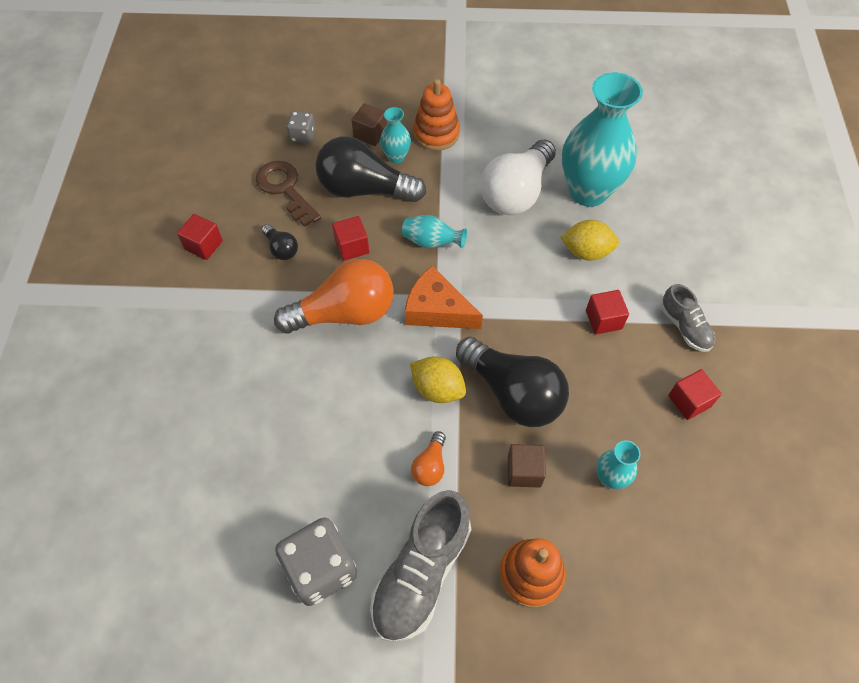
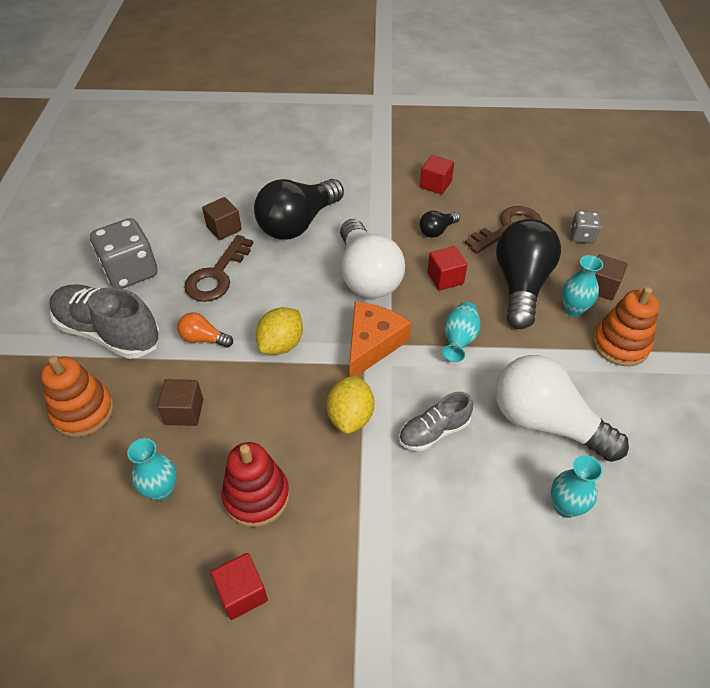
camera: 90 degrees right, 10 degrees down
(252, 466) = (224, 228): none -> brown cube
(333, 464) = (217, 275): none -> brown key
(345, 313) = (367, 276): orange light bulb -> white light bulb
(513, 393) = (270, 406): black light bulb -> black light bulb (298, 224)
(586, 252) = (463, 494): yellow lemon -> yellow lemon (350, 416)
(588, 191) = (565, 506): turquoise vase -> turquoise vase, size x0.45
(603, 320) = (361, 504): red cube -> none
(606, 398) = (256, 496): none -> red stacking toy
(684, 327) = (351, 606): grey shoe -> grey shoe (434, 432)

